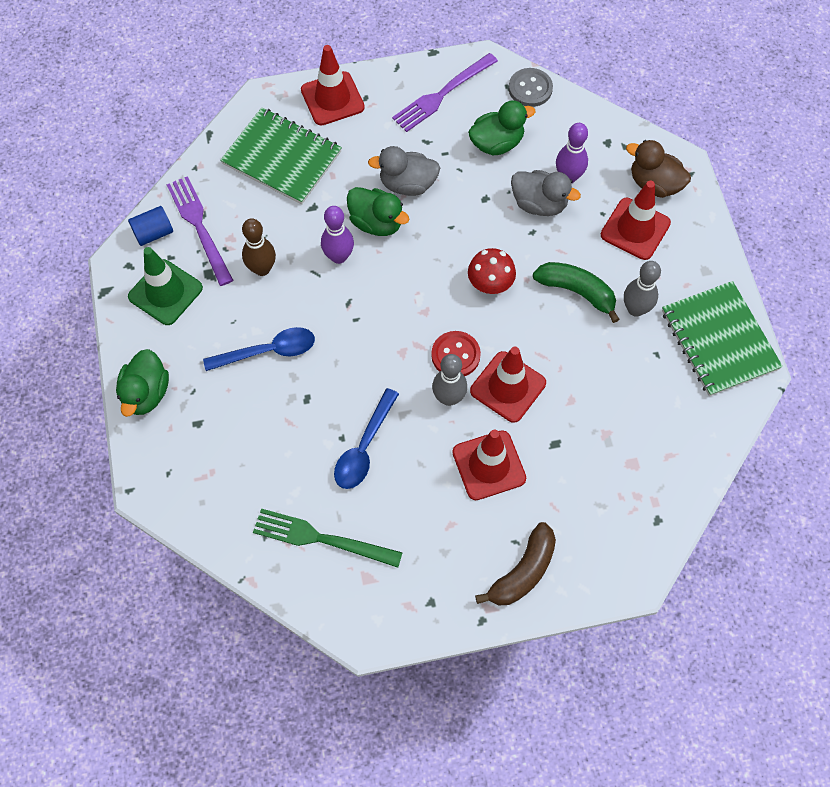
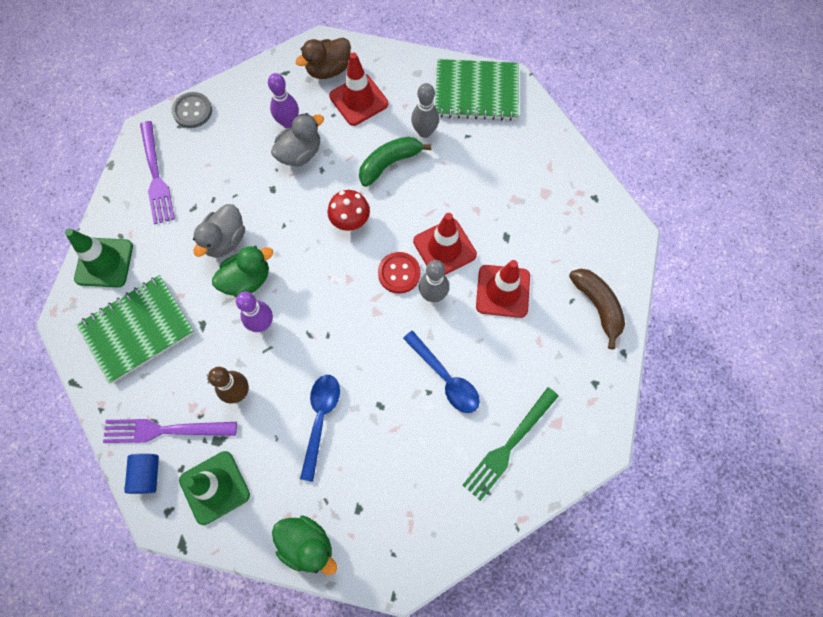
camera: 65 degrees left, 5 degrees up
(332, 99) = (104, 262): red traffic cone -> green traffic cone
(497, 143) = (227, 157): green duck -> none

